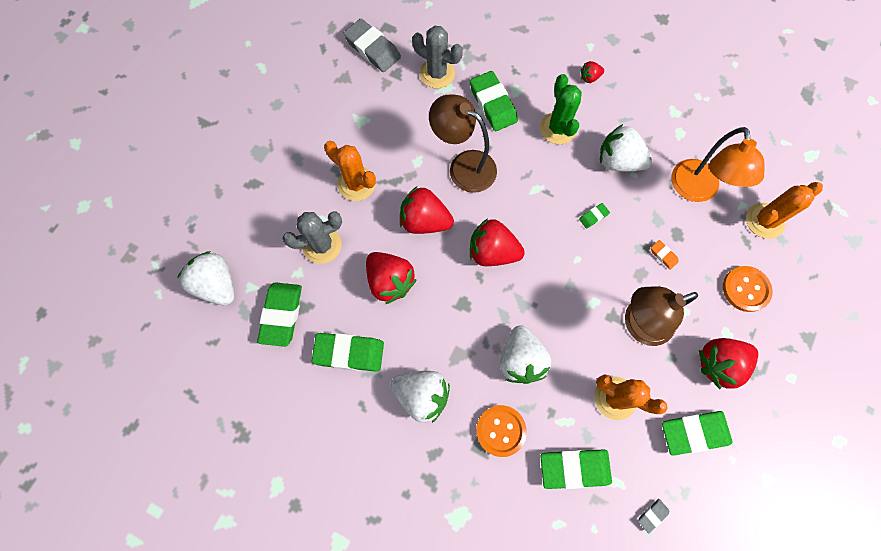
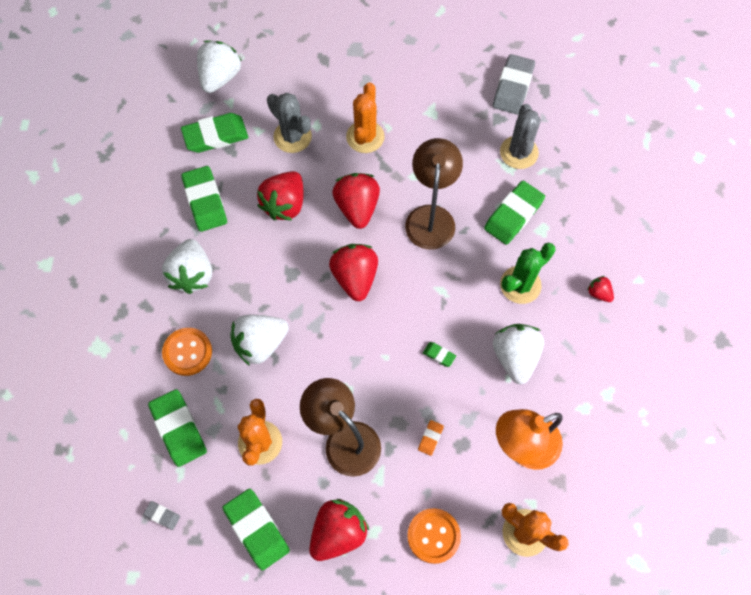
camera: 65 degrees right, 5 degrees down
(719, 364) = (338, 532): red strawberry -> red strawberry turned 90 degrees clockwise

